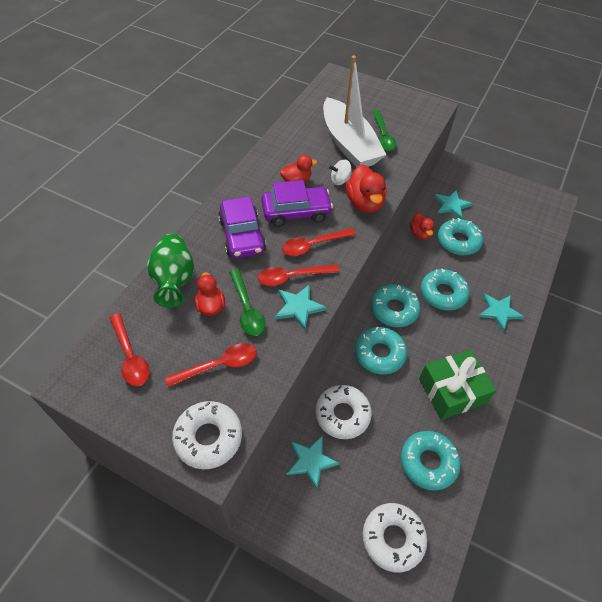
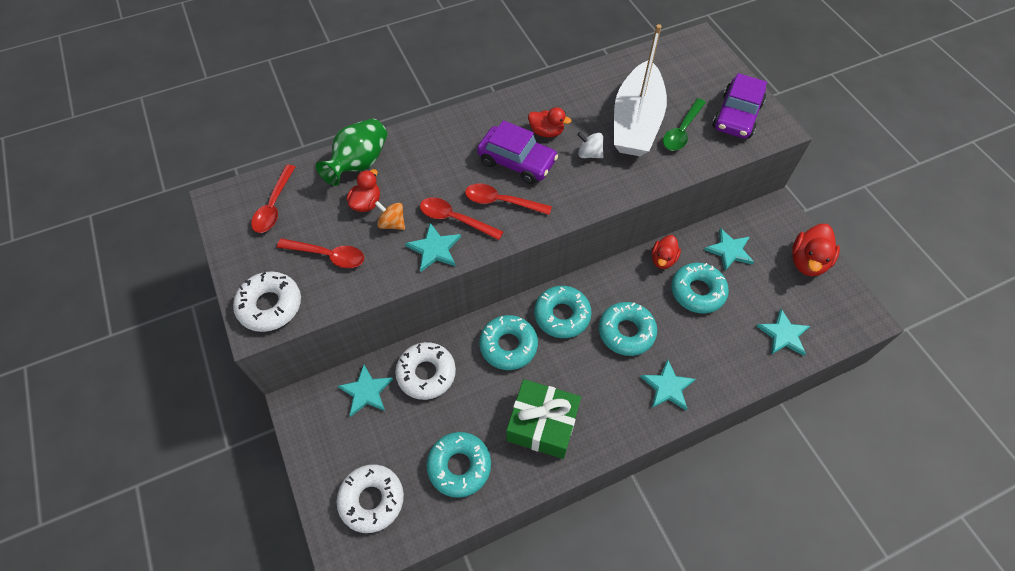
camera: 40 degrees right, 5 degrees up
(242, 236) = (448, 157): purple car -> purple car (737, 116)
(247, 309) = (392, 223): green spoon -> orange spinning top
(364, 203) = (591, 189): red duck -> red duck (807, 261)
(527, 237) = (783, 334): none -> turquoise star

